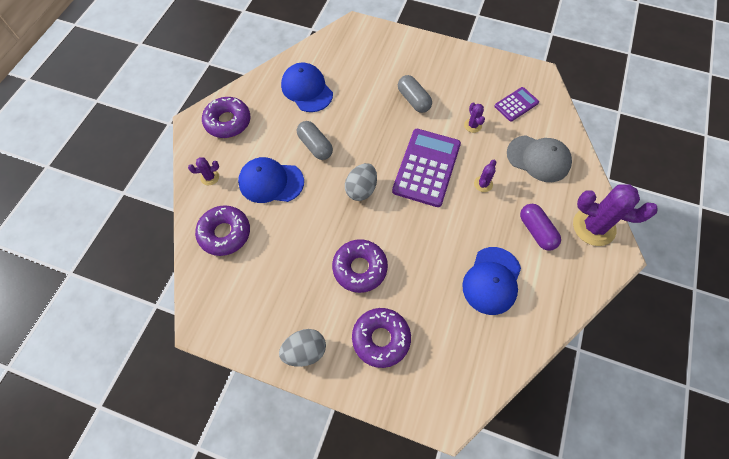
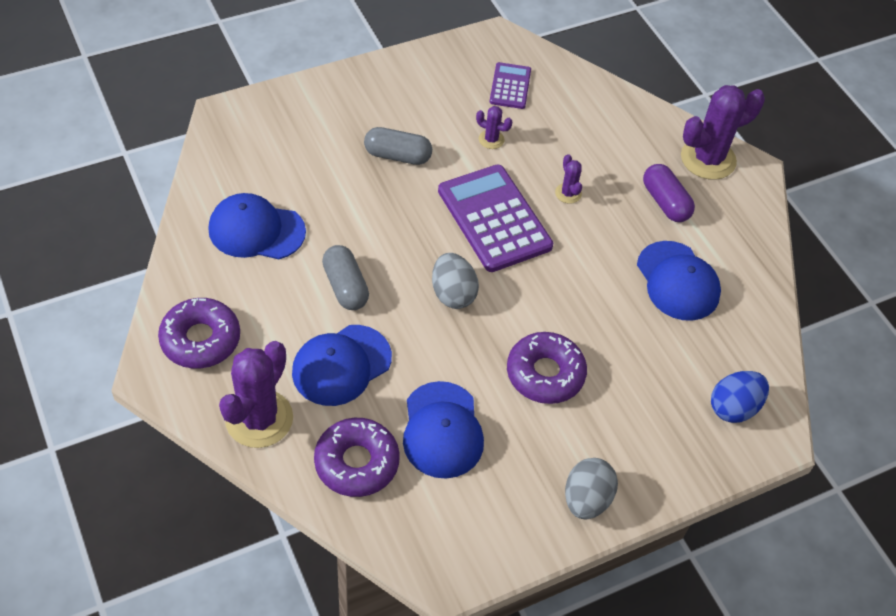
camera: 50 degrees left, 10 degrees down
(210, 177) = (259, 419): purple cactus -> purple cactus, size x2.16
(278, 252) = (442, 430): none -> blue cap
(315, 146) = (345, 287): grey capsule -> grey capsule turned 60 degrees clockwise
(381, 339) = (642, 422): purple donut -> none
(442, 379) = (733, 408): none -> blue egg
(536, 231) = (665, 202): purple capsule -> purple capsule turned 45 degrees clockwise
(538, 158) = (591, 128): grey cap -> none

